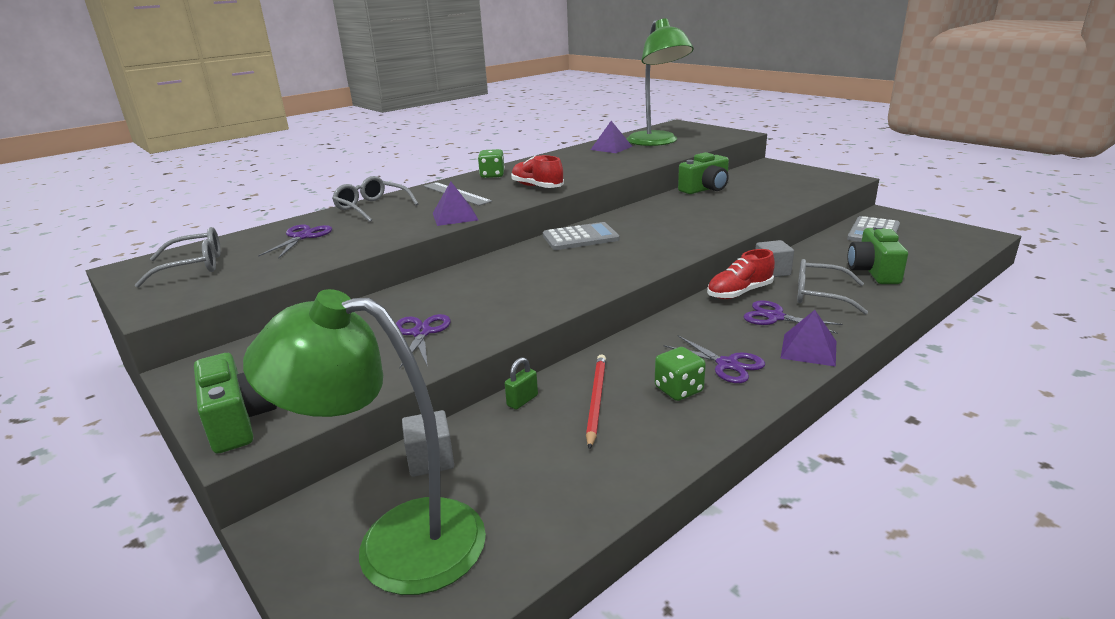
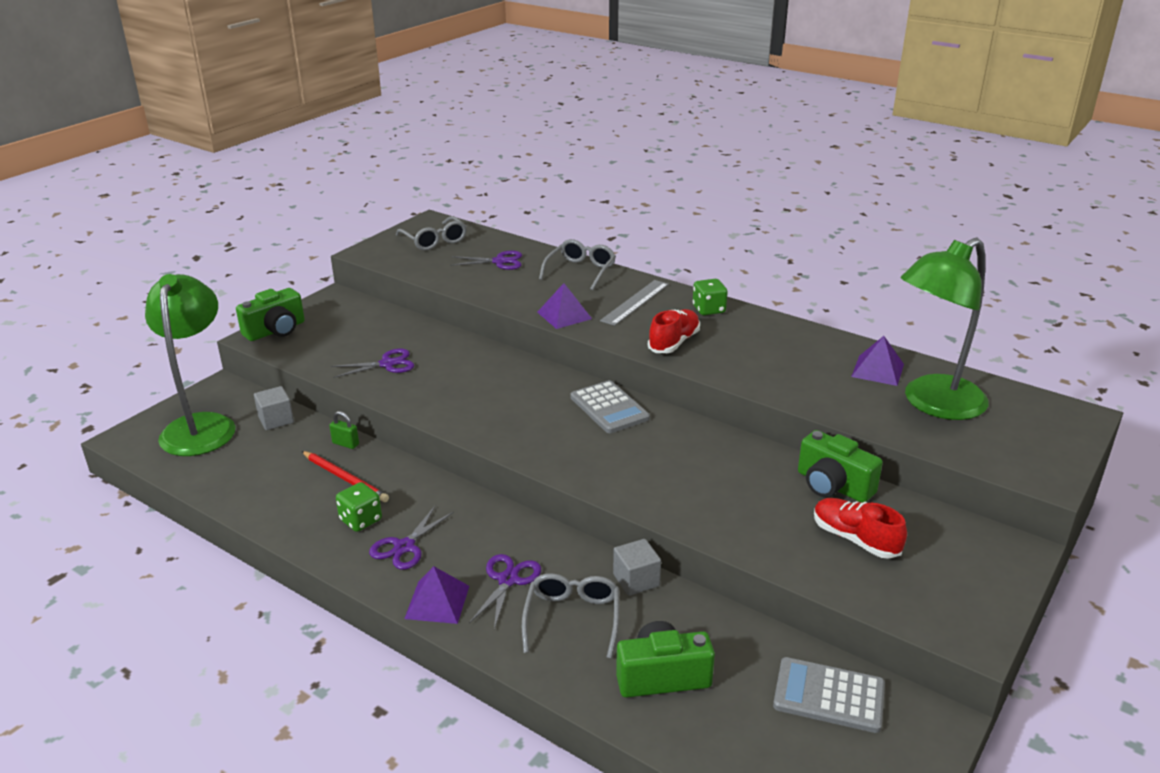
camera: 75 degrees right, 5 degrees up
(596, 400) = (345, 478): red pencil -> red pencil turned 45 degrees clockwise
(739, 293) = (566, 553): red shoe -> red shoe (855, 539)

